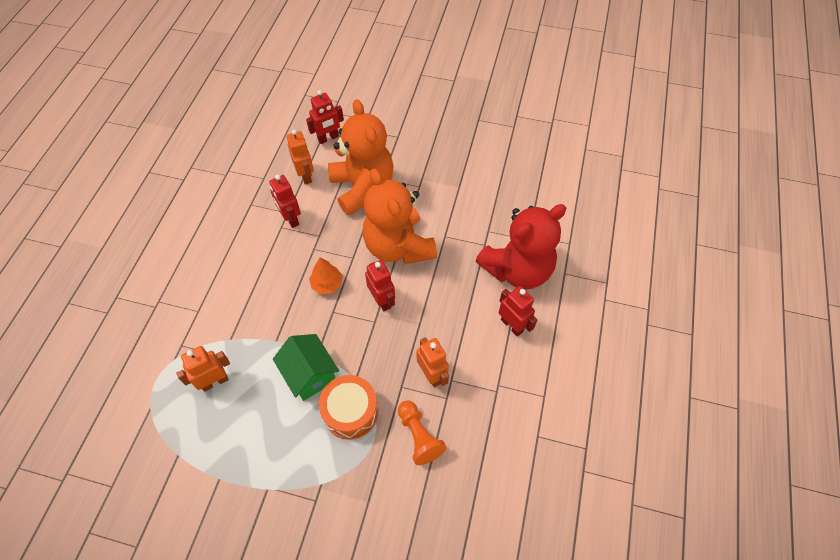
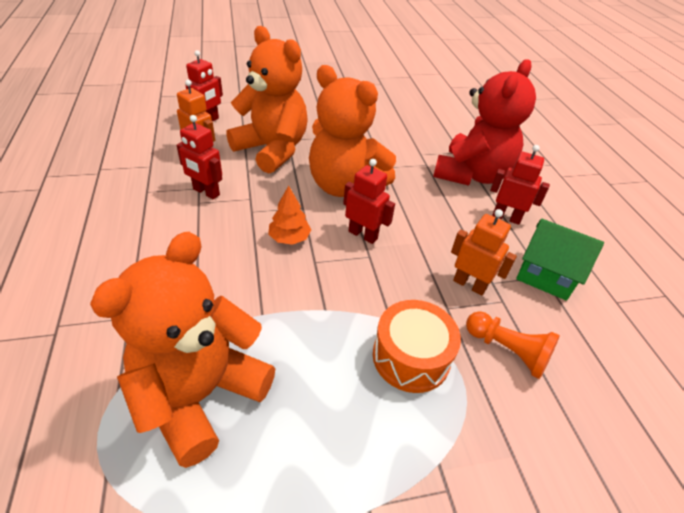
camera: 30 degrees left, 15 degrees down
(215, 381) = (201, 394): orange robot -> orange teddy bear
(310, 374) = (331, 335): green house -> green house (545, 275)

